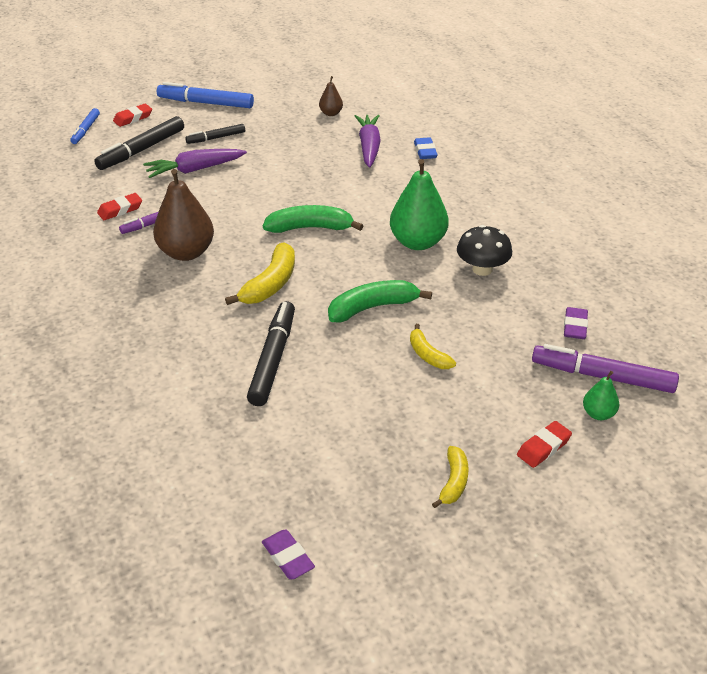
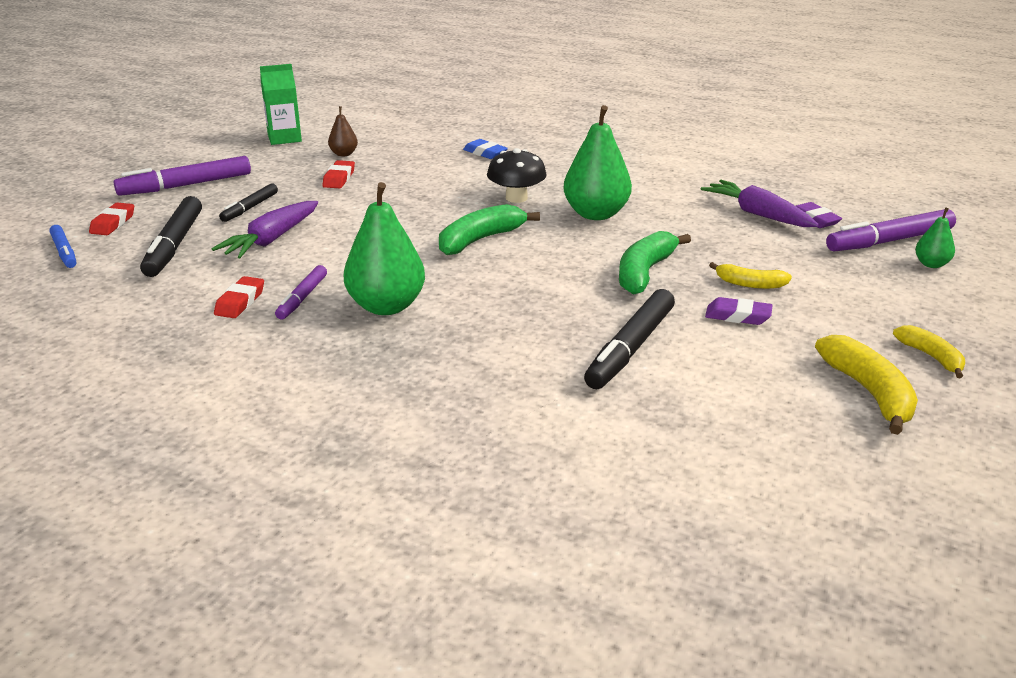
camera: 40 degrees left, 10 degrees down
(186, 252) = (386, 306): brown pear -> green pear
(206, 103) = (186, 185): blue marker -> purple marker
(270, 284) = (520, 295): yellow banana -> yellow banana (869, 392)
(272, 359) = (631, 348): black marker -> black marker turned 120 degrees counterclockwise
(288, 558) = (928, 485): purple eraser -> purple eraser (737, 316)
(314, 83) = (284, 138): none -> green carton
(369, 147) = (427, 166): purple carrot -> purple carrot (757, 214)
(482, 269) = (680, 212): black mushroom -> black mushroom (516, 198)
(543, 447) = (941, 302): red eraser -> red eraser (339, 178)

